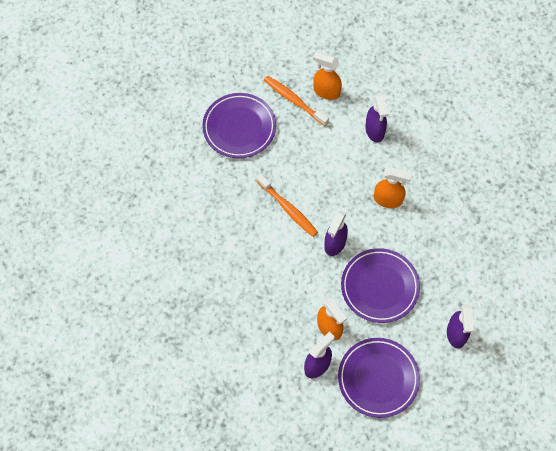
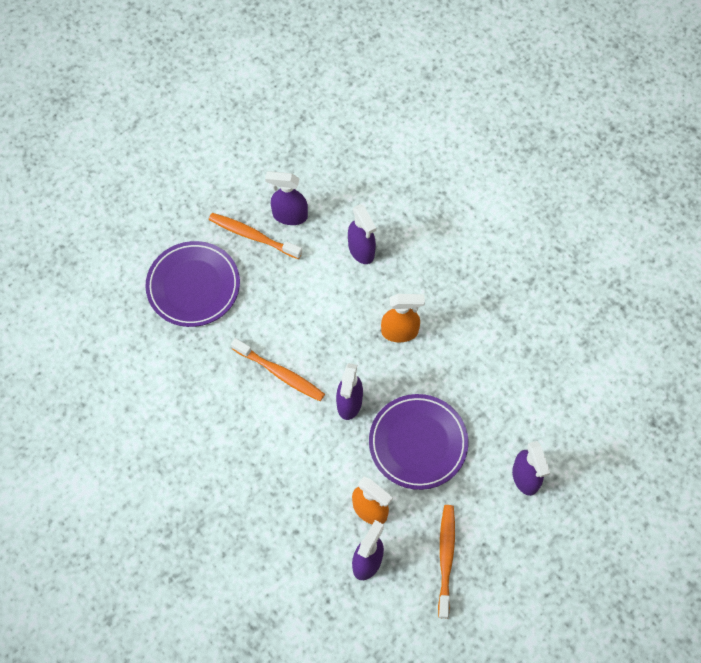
camera: 15 degrees left, 0 degrees up
(326, 91) = (289, 215): orange spray bottle -> purple spray bottle
(378, 378) = (446, 558): purple plate -> orange toothbrush

